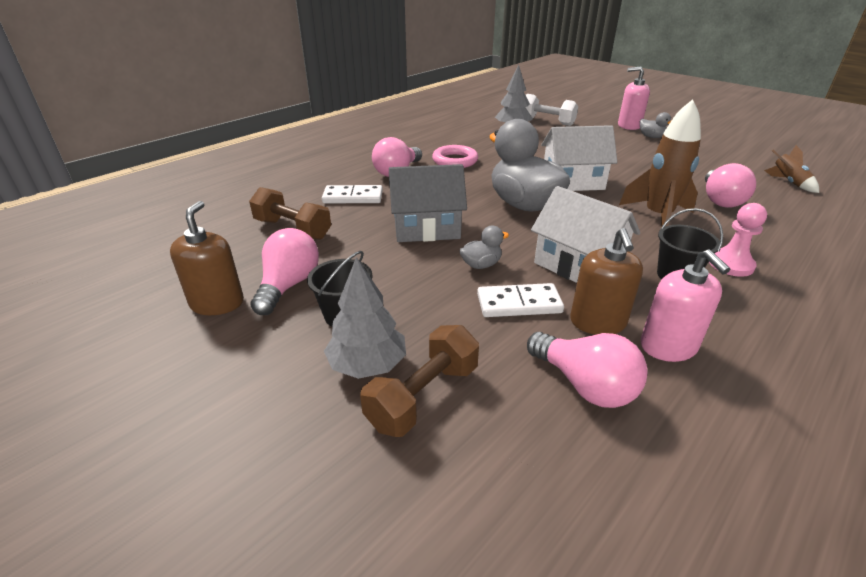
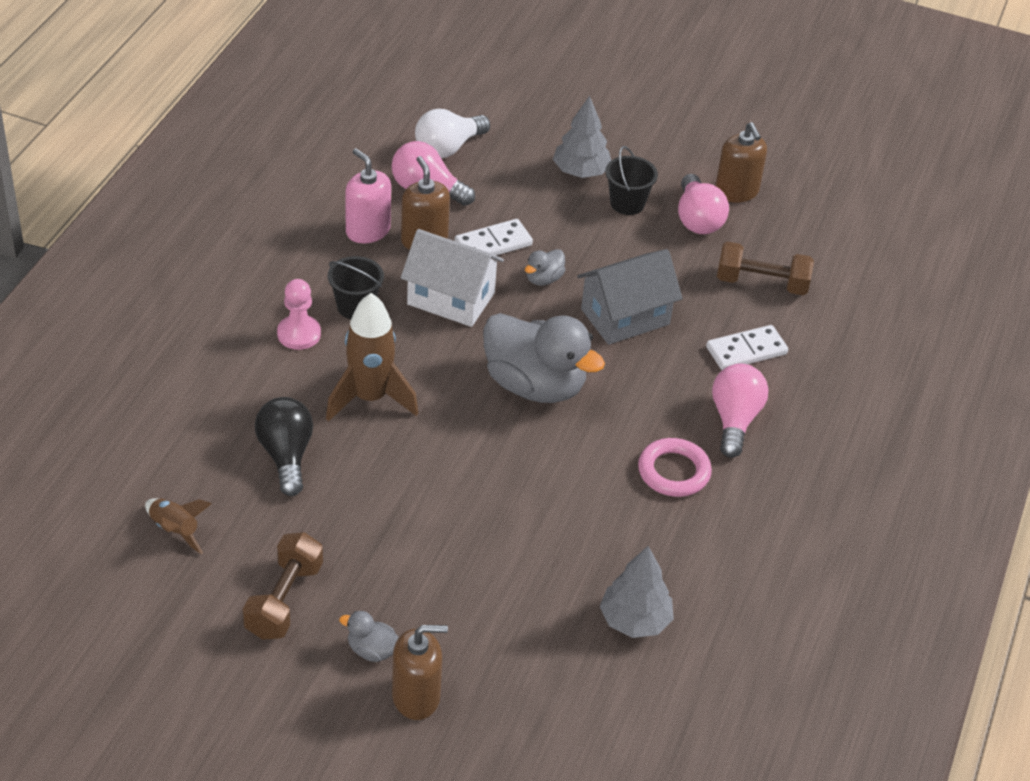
camera: 155 degrees right, 10 degrees up
(423, 396) = (531, 161): brown dumbbell -> brown dumbbell (284, 600)
(539, 450) = (448, 148): none -> white light bulb
(547, 121) = (580, 673): white dumbbell -> none
(572, 182) = (486, 454): white house -> none
(629, 126) = (416, 697): pink soap dispenser -> brown soap dispenser
(720, 200) = (286, 456): pink light bulb -> black light bulb

